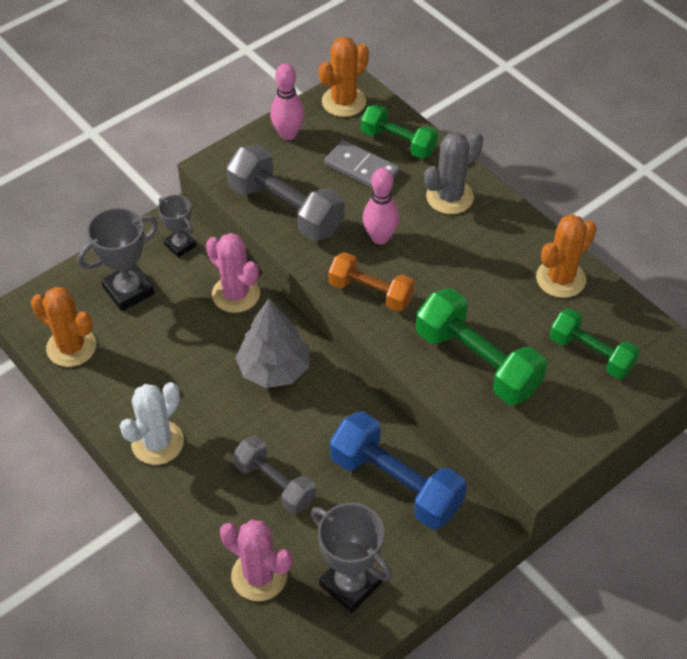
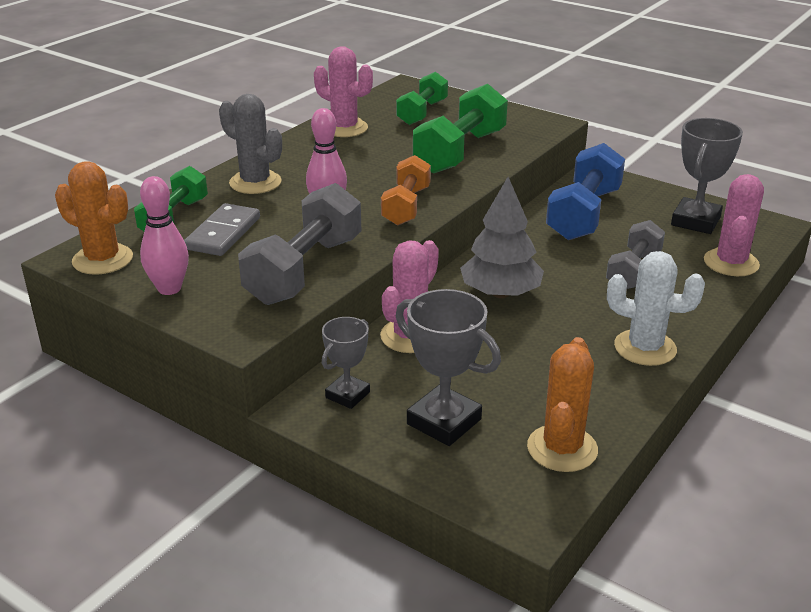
camera: 105 degrees left, 20 degrees down
(560, 279) = (344, 128): orange cactus -> pink cactus

